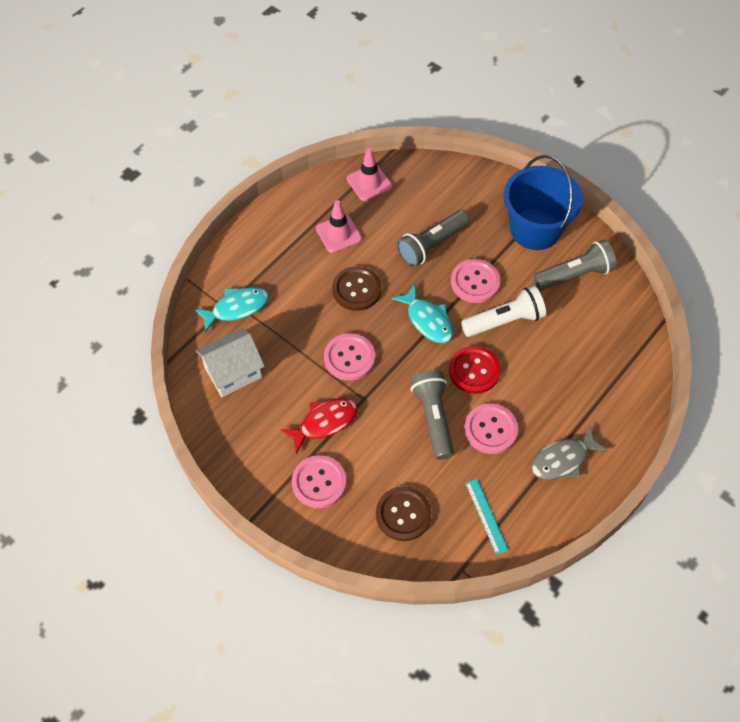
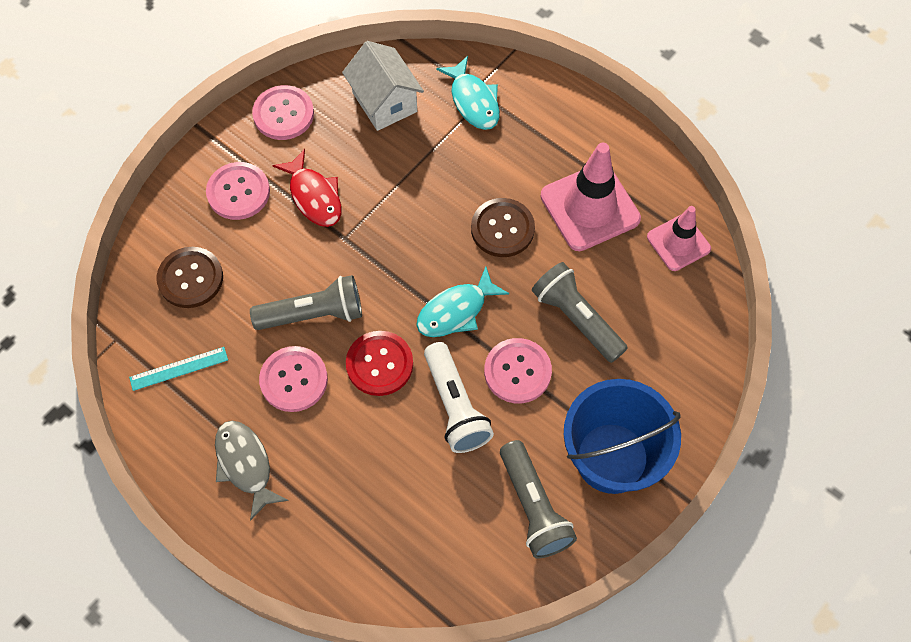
camera: 90 degrees right, 5 degrees up
(338, 234) = (590, 207): pink traffic cone -> pink traffic cone, size x1.62
(349, 358) = (401, 221): pink button -> pink button (283, 114)

